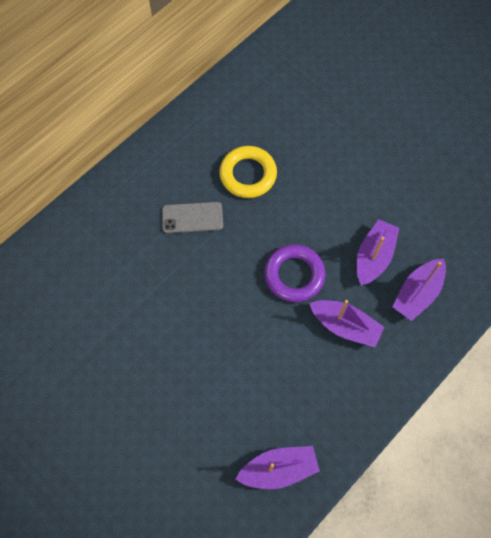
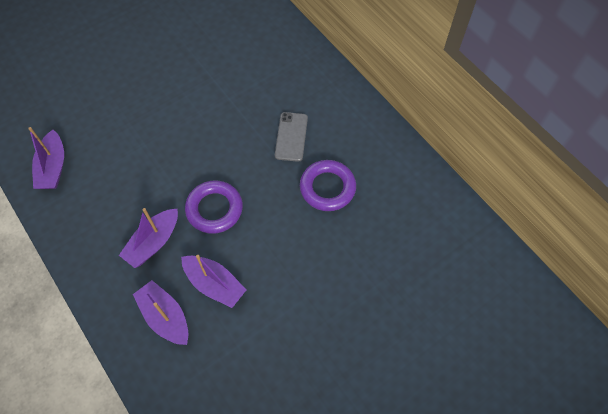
camera: 100 degrees right, 5 degrees down
(248, 174) = (327, 188): yellow ring -> purple ring

